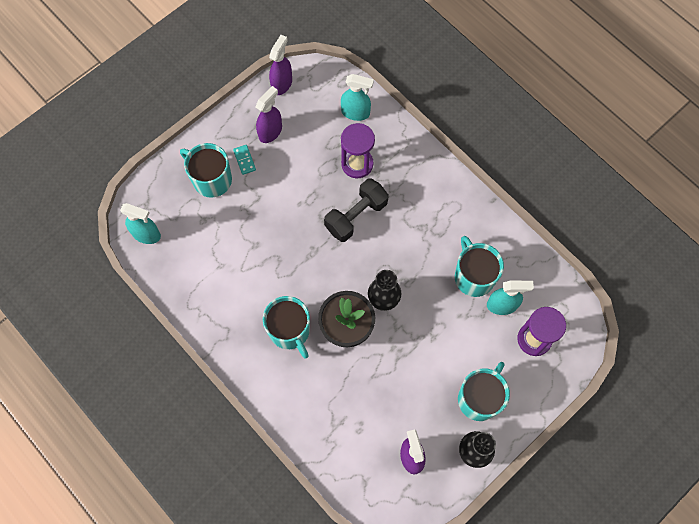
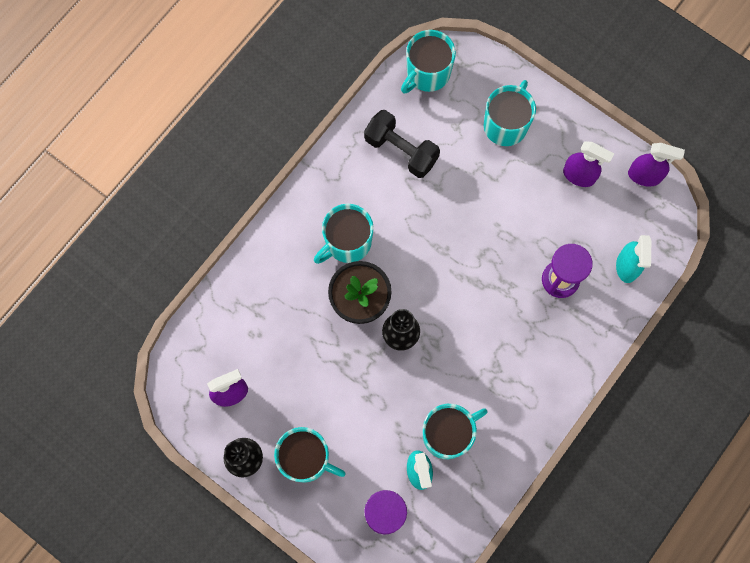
camera: 80 degrees right, 5 degrees up
(146, 234) = (427, 73): turquoise spray bottle -> turquoise mug
(244, 160) = (537, 155): turquoise domino -> none
(356, 216) = (495, 289): black dumbbell -> black dumbbell (401, 150)

